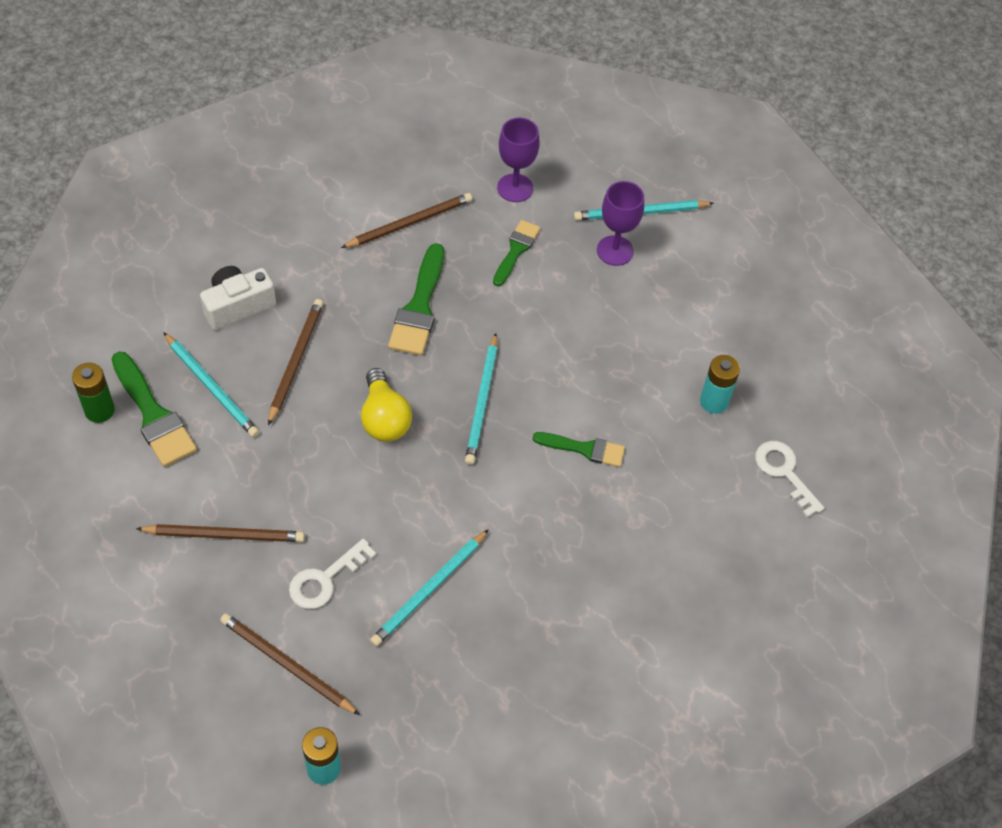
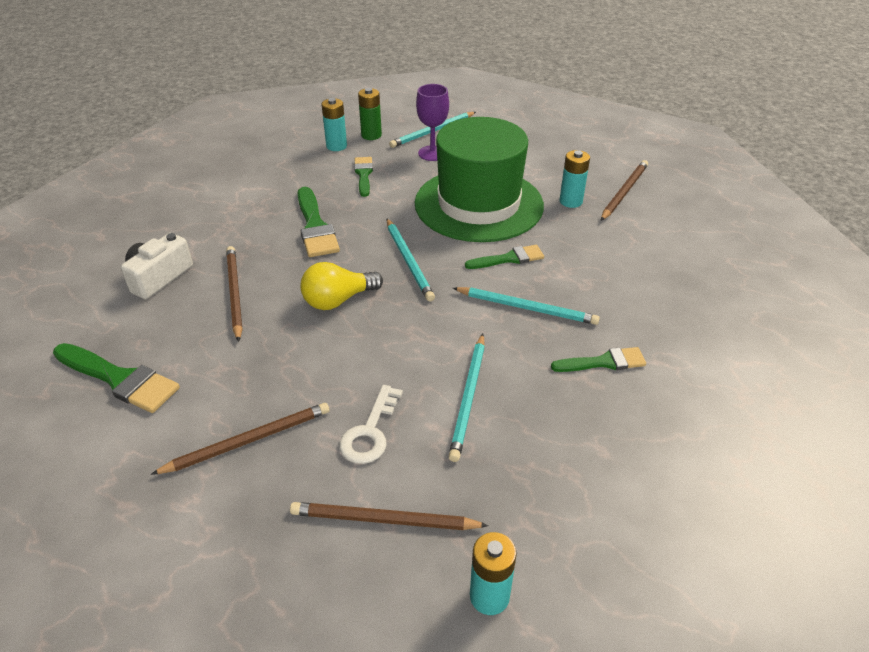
camera: 25 degrees left, 15 degrees down
(99, 410) = (60, 397): green battery -> green battery (371, 135)
(211, 387) = (167, 338): turquoise pencil -> turquoise pencil (527, 308)
(384, 418) = (338, 300): yellow light bulb -> yellow light bulb turned 105 degrees clockwise
(410, 223) = (272, 186): brown pencil -> brown pencil (624, 192)
(515, 188) = (336, 146): purple goblet -> turquoise battery
(578, 618) = (603, 362): none -> green brush
(609, 356) = (479, 204): none -> green hat
(784, 472) = (653, 219): white key -> none

